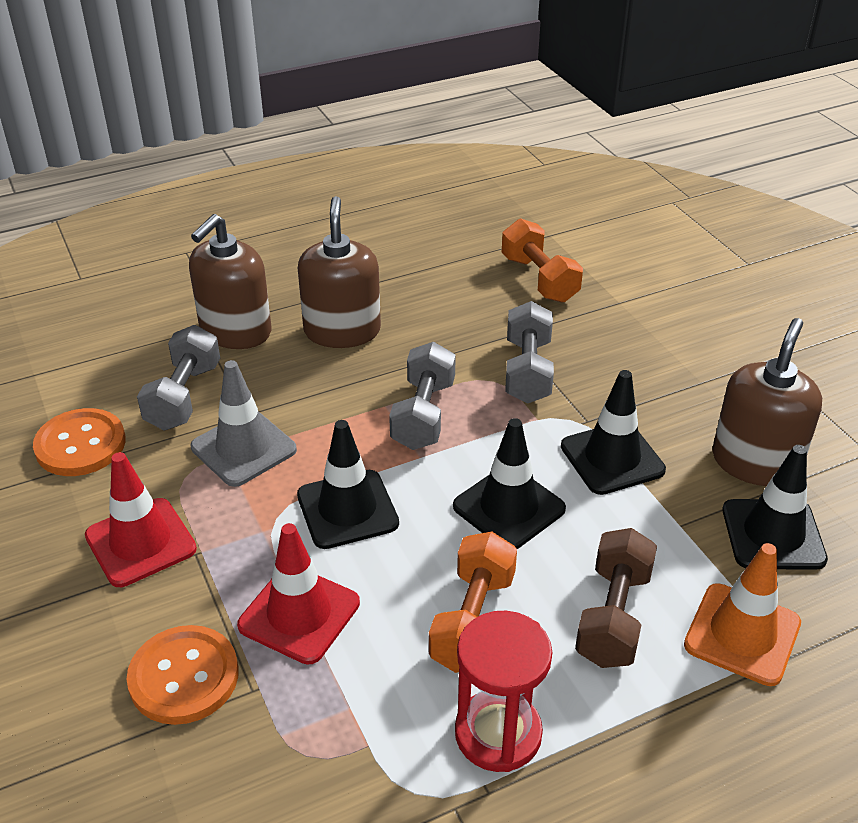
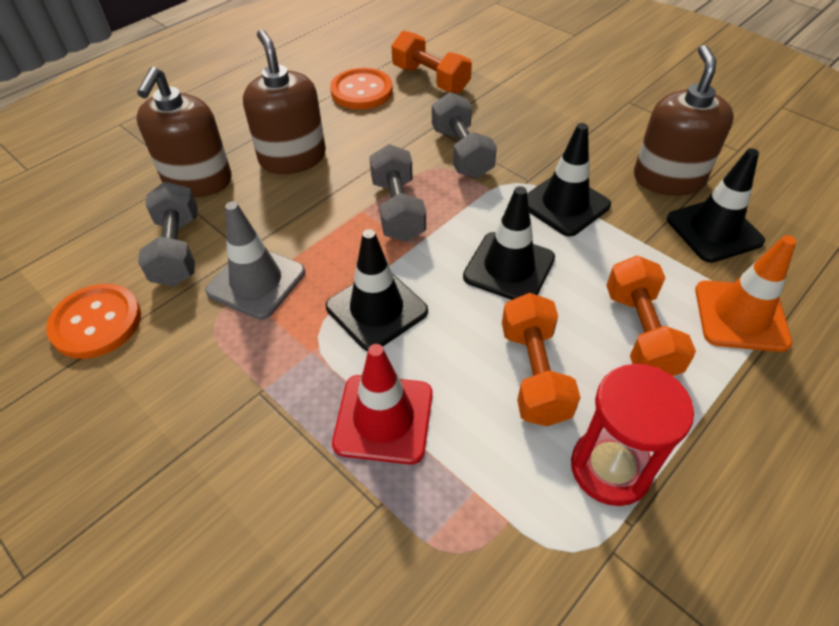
camera: 20 degrees left, 10 degrees up
(140, 542) = (200, 399): red traffic cone -> none
(184, 677) = (306, 518): orange button -> orange button (361, 91)
(613, 616) = (640, 333): brown dumbbell -> orange dumbbell

